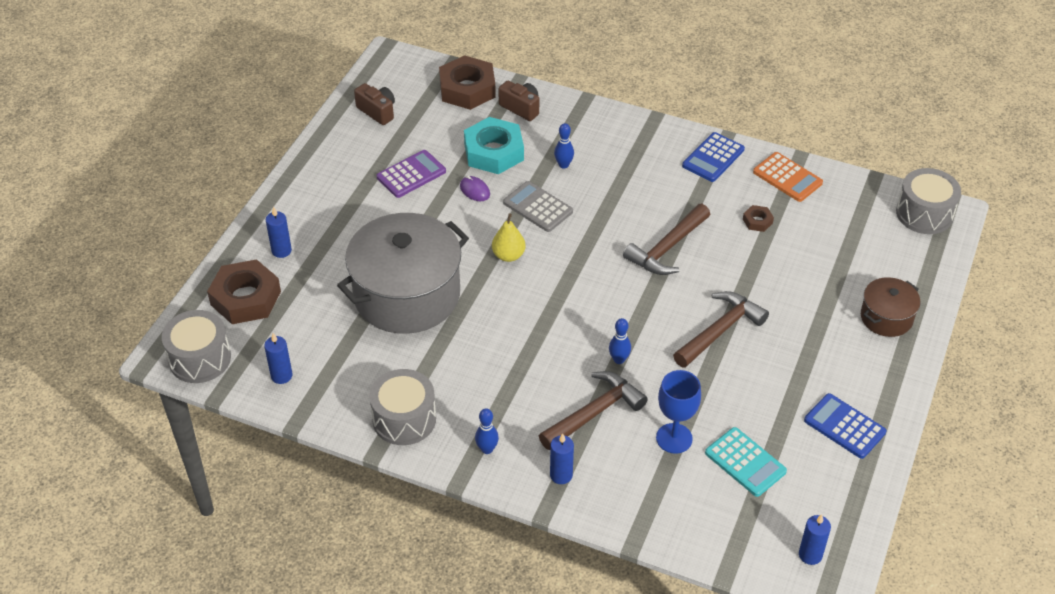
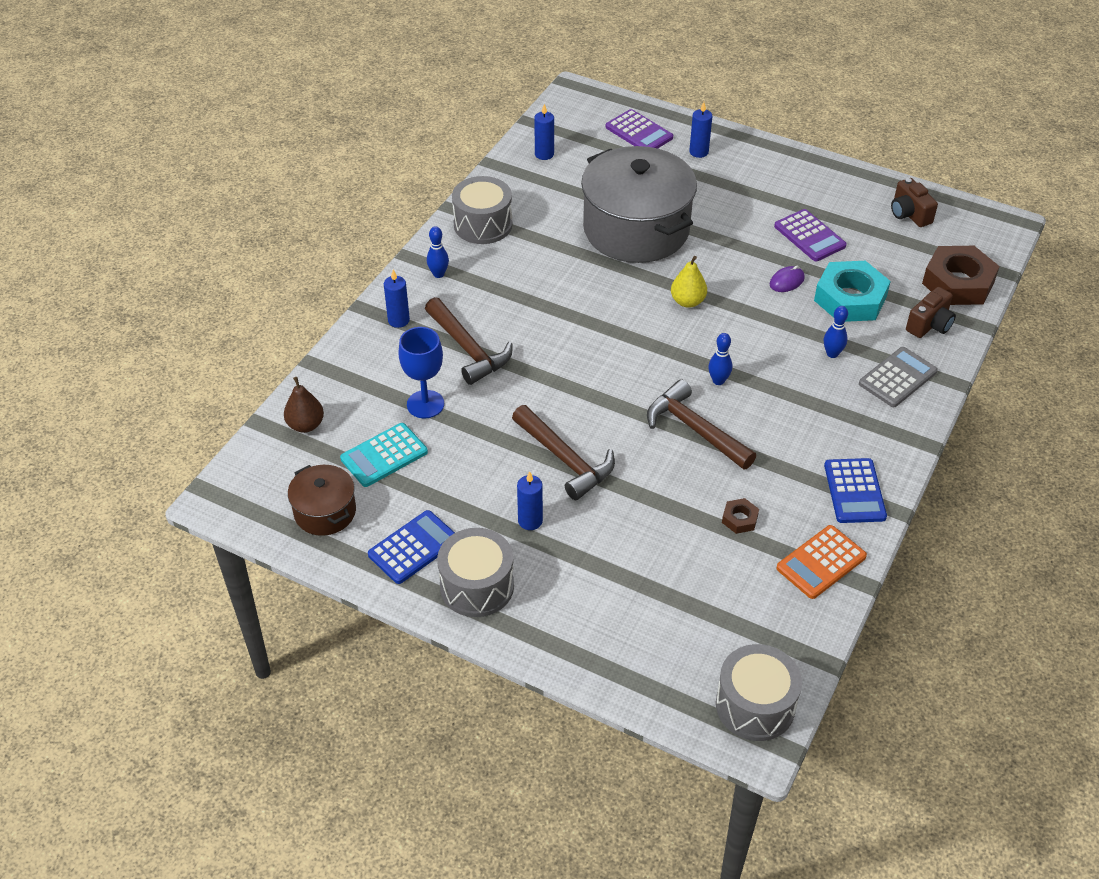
camera: 95 degrees right, 0 degrees up
(200, 359) = (570, 110): grey drum -> grey drum (477, 586)
(245, 298) = (639, 132): brown nut -> purple calculator
(377, 111) = (909, 214): brown camera -> brown camera turned 105 degrees clockwise
(538, 207) = (761, 328): grey calculator -> grey calculator (897, 378)
(619, 359) = (534, 373): blue bowling pin -> blue bowling pin (718, 381)
(713, 158) = (854, 491): blue calculator -> blue calculator turned 135 degrees counterclockwise
(720, 533) = (306, 425): none -> brown pear
(810, 555) = (262, 489): blue candle -> blue candle (530, 521)
(886, 317) = (570, 621): brown pot -> brown pot (325, 512)

